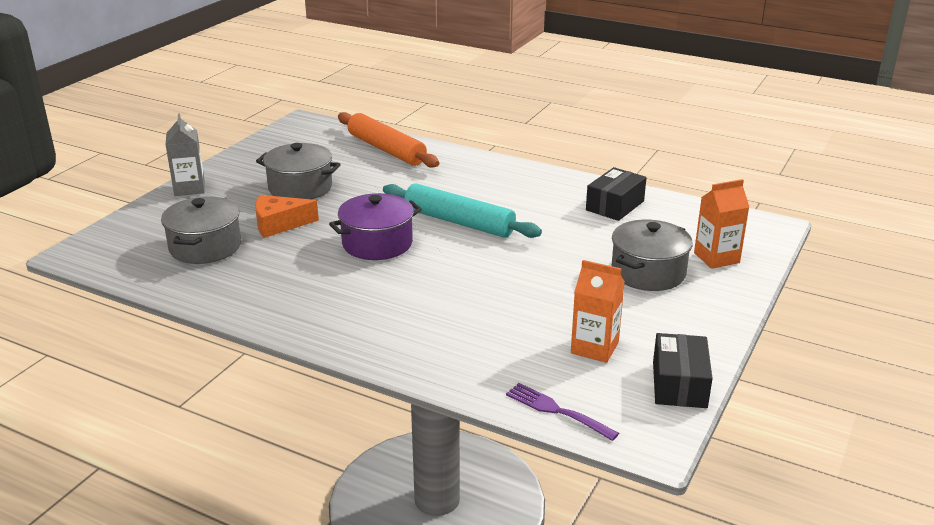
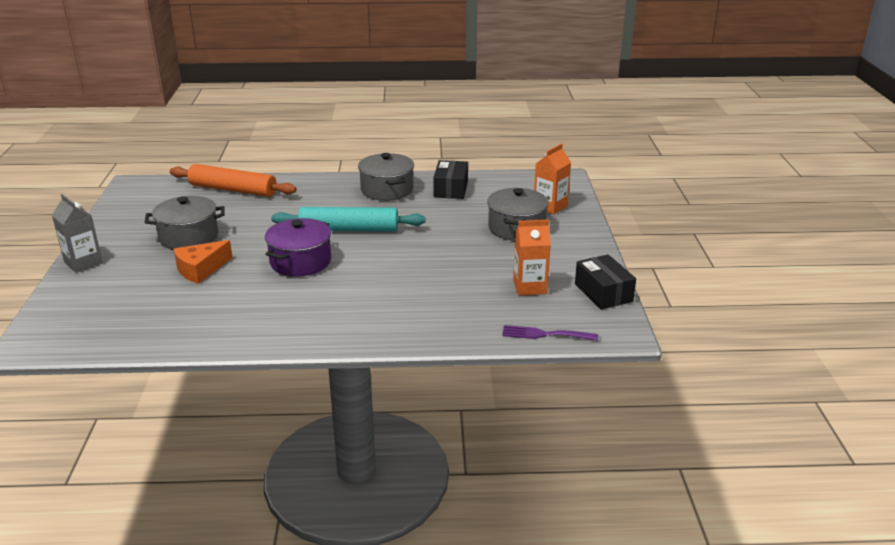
camera: 30 degrees left, 0 degrees up
(205, 247) = (152, 305): grey pot -> grey pot (387, 190)

